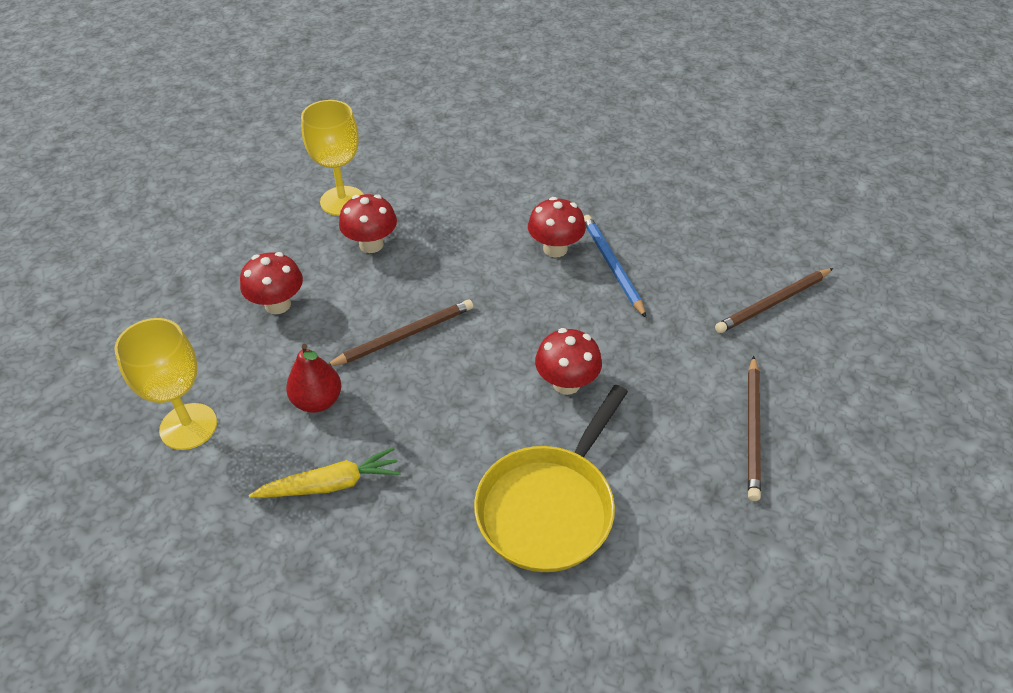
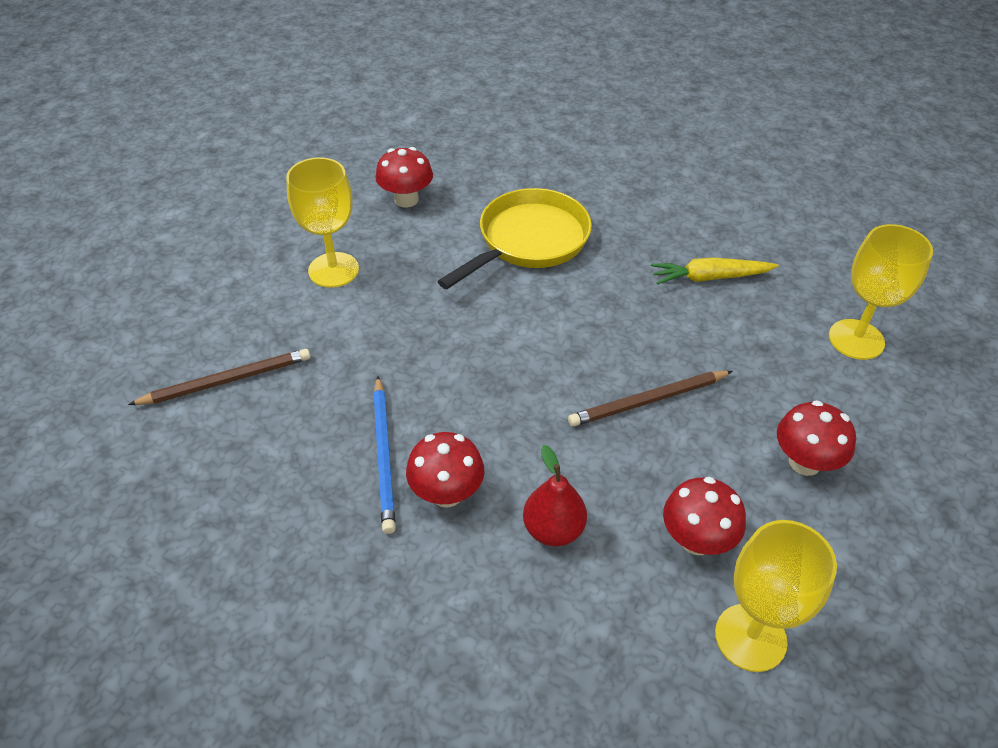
camera: 170 degrees left, 0 degrees up
(317, 401) = (734, 345): red pear -> red pear (553, 529)
(566, 383) = (485, 329): red mushroom -> red mushroom (406, 199)
(753, 429) = (333, 270): brown pencil -> yellow goblet

